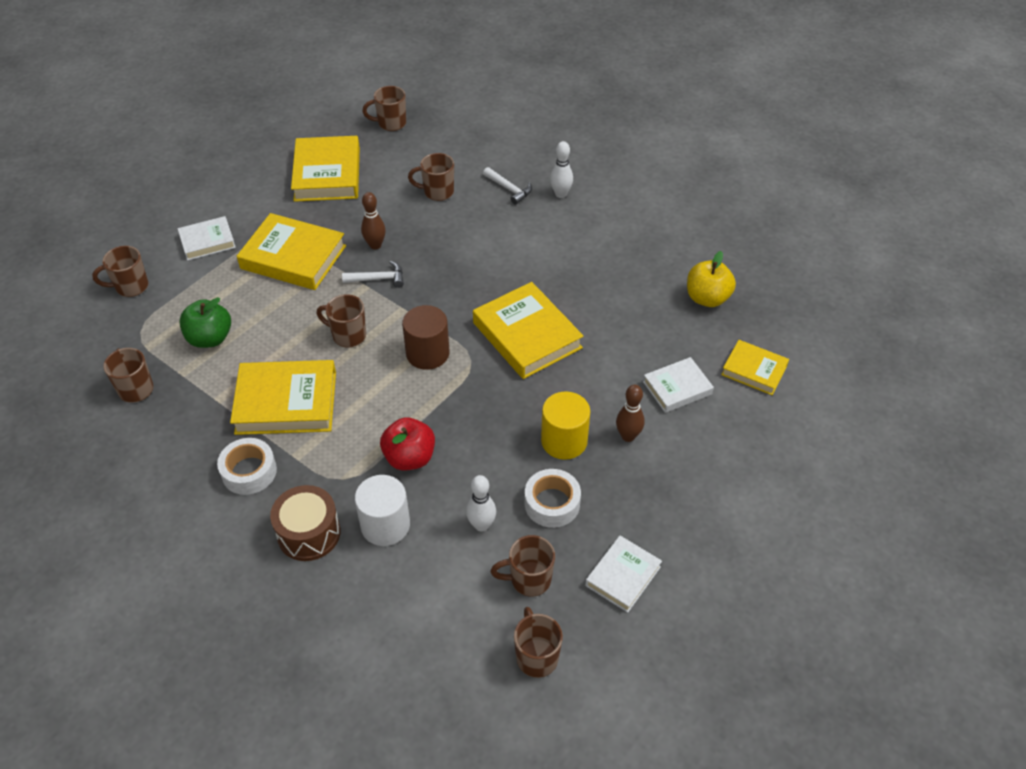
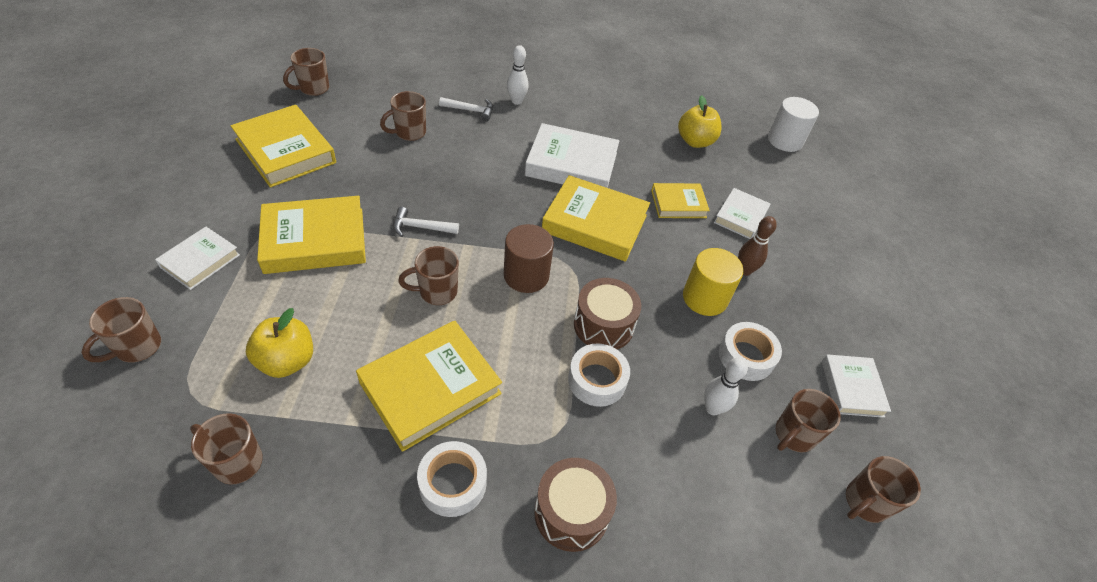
camera: 40 degrees left, 0 degrees up
(210, 338) = (287, 361): green apple -> yellow apple
(375, 245) = (390, 198): brown bowling pin -> none
(378, 279) = (420, 227): white hammer -> white hammer turned 135 degrees counterclockwise
(385, 525) = (634, 459): white cylinder -> white cylinder (785, 141)
(409, 458) = (597, 380): red apple -> white tape
(454, 421) = (603, 325): none -> brown drum
(536, 656) = (864, 503): brown mug -> brown mug turned 75 degrees counterclockwise
(557, 274) = (571, 164): none -> white book
(754, 370) = (775, 181): yellow book -> yellow book (678, 204)

